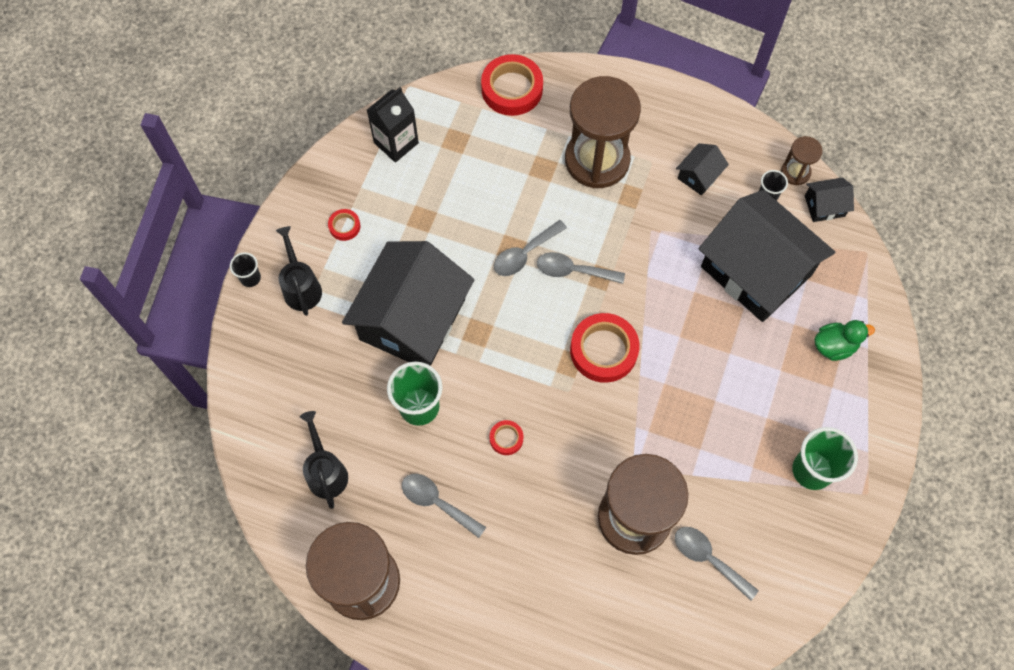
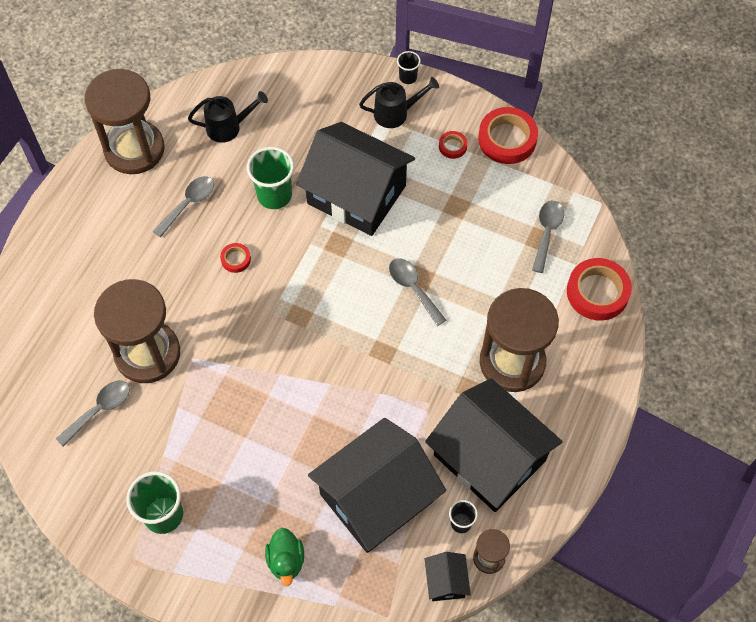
camera: 95 degrees right, 5 degrees down
(396, 143) = (538, 190): black carton -> none
(573, 271) = (392, 328): grey spoon -> grey spoon (547, 233)
(603, 350) = (308, 346): red tape -> red tape (507, 139)
(699, 176) = (489, 458): black house -> black house, size x2.42

